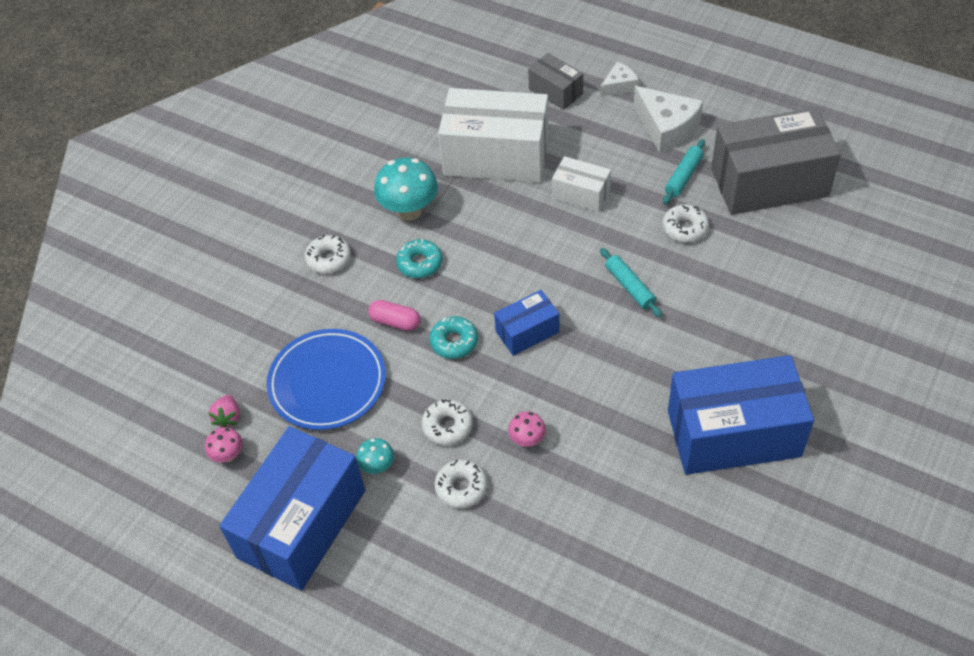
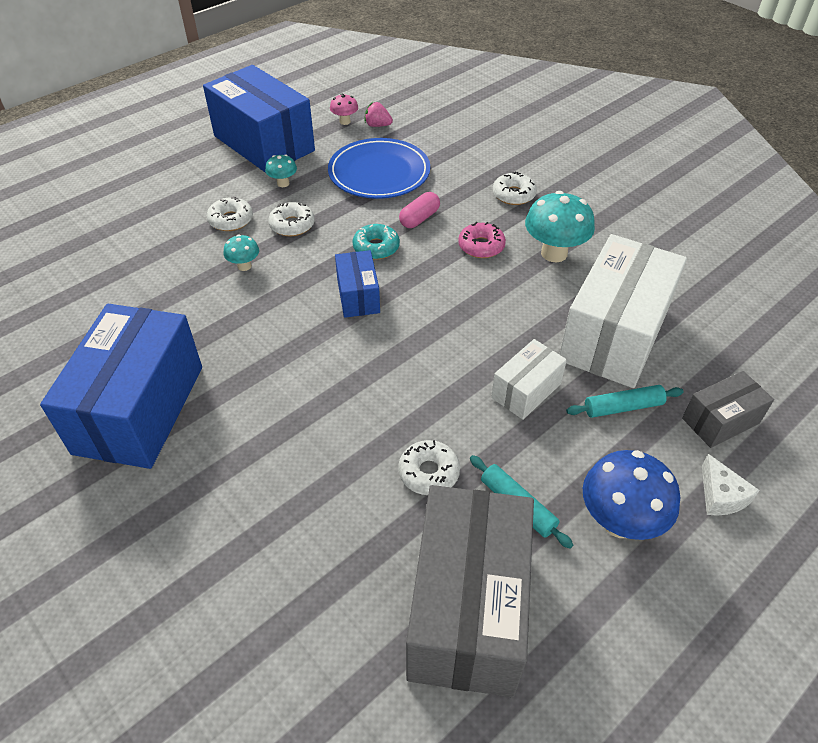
camera: 105 degrees right, 5 degrees down
(420, 263) = (481, 246): turquoise donut -> pink donut
(527, 440) = (244, 266): pink mushroom -> turquoise mushroom
(630, 287) = (369, 390): turquoise rolling pin -> turquoise rolling pin (623, 407)
(666, 127) = (619, 522): white cheese -> blue mushroom

